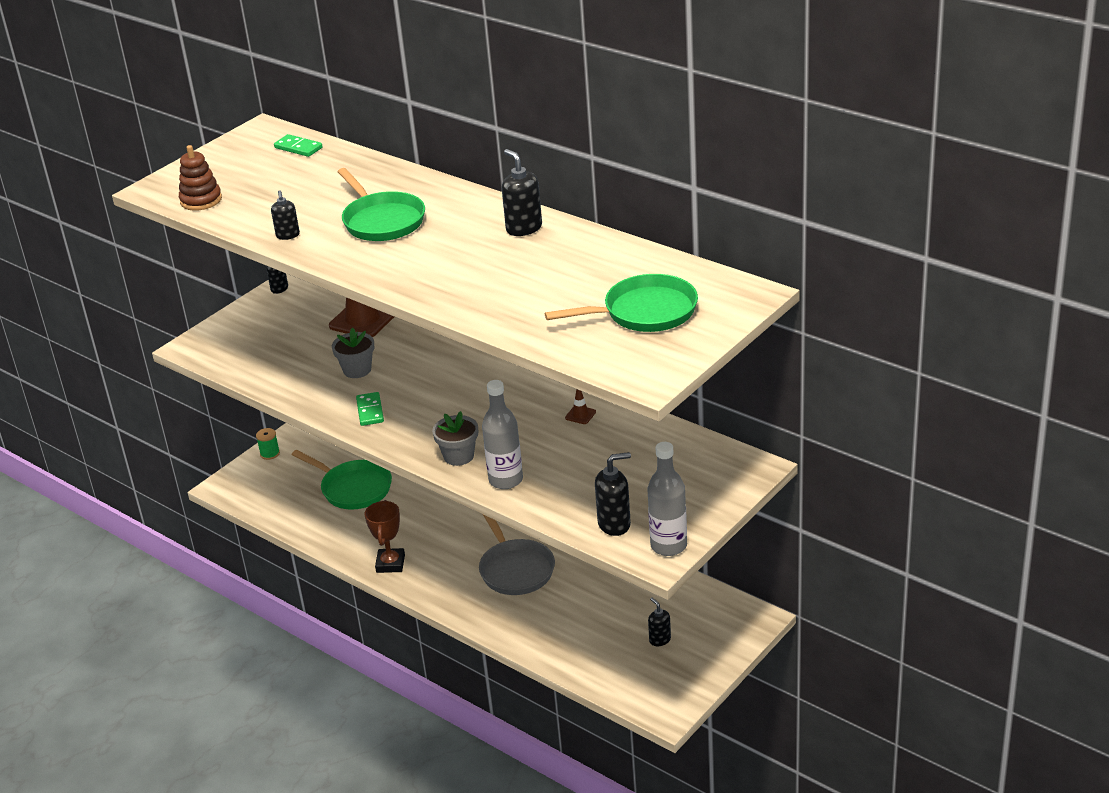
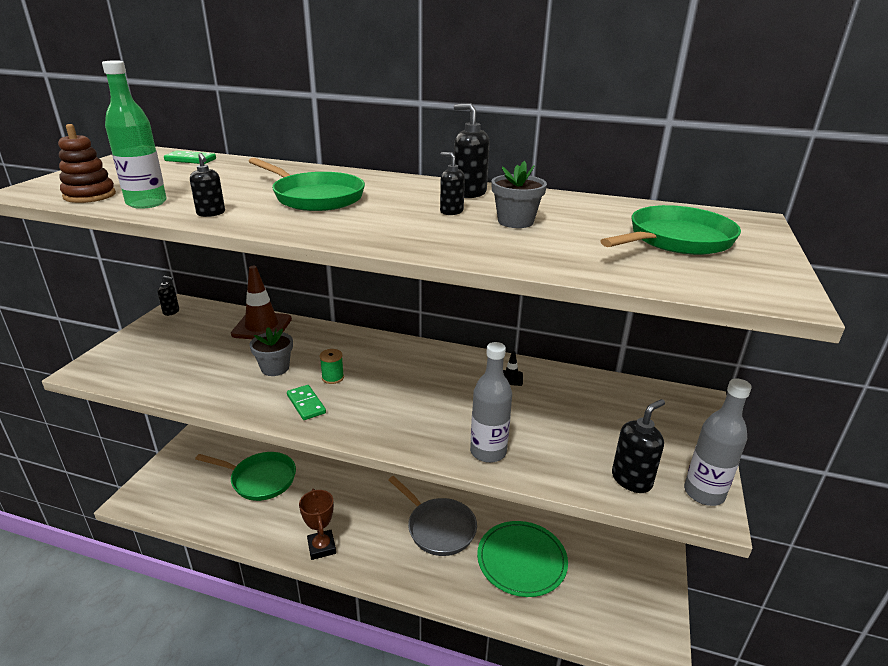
camera: 25 degrees left, 5 degrees down
(242, 216) = (146, 203): none -> green bottle
(270, 453) = (171, 461): green spool -> green spool (333, 378)
(459, 456) = (423, 435): grey flower pot -> grey flower pot (515, 221)
(580, 415) = (511, 378): brown traffic cone -> black traffic cone
(583, 615) = (521, 560): none -> green plate
(660, 640) = (600, 571): black soap dispenser -> black soap dispenser (451, 211)

